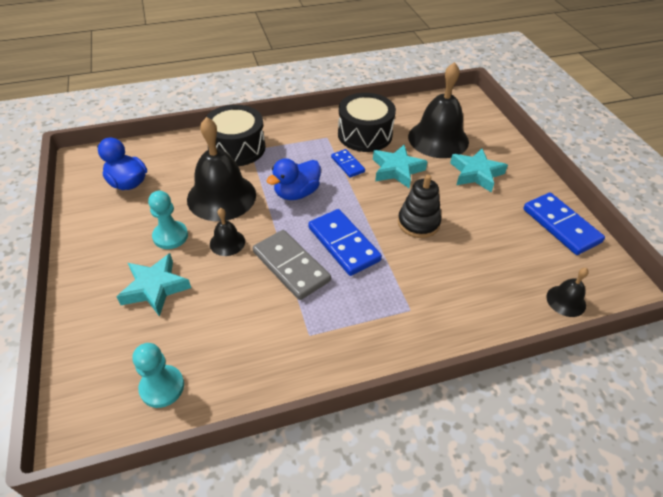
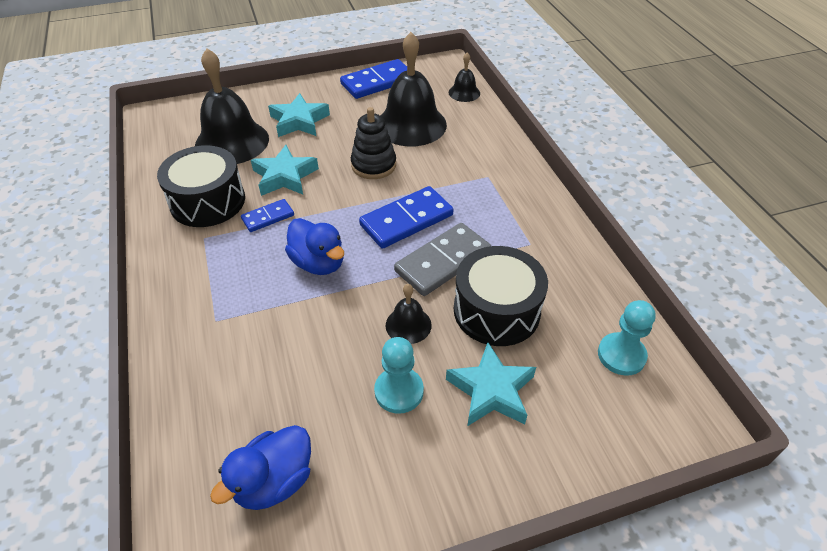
camera: 90 degrees left, 0 degrees up
(221, 196) = (319, 343): black bell -> black bell (411, 124)
(237, 148) = (207, 338): black drum -> black drum (496, 310)

